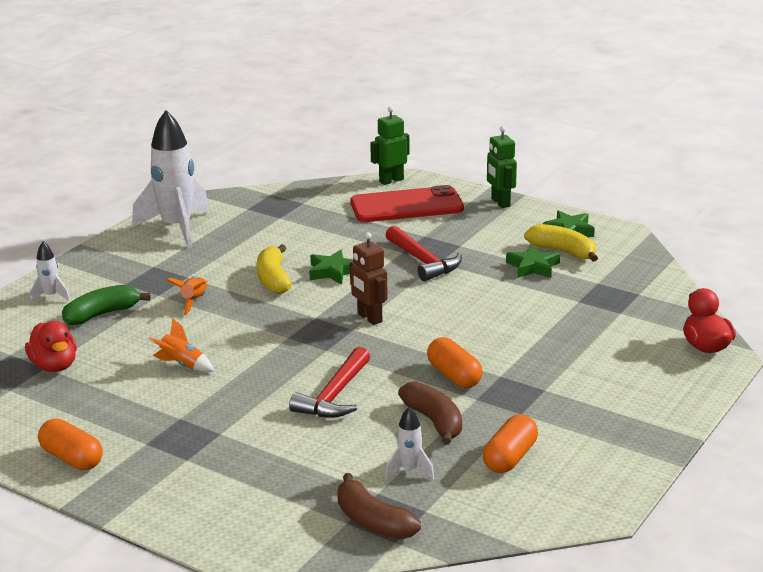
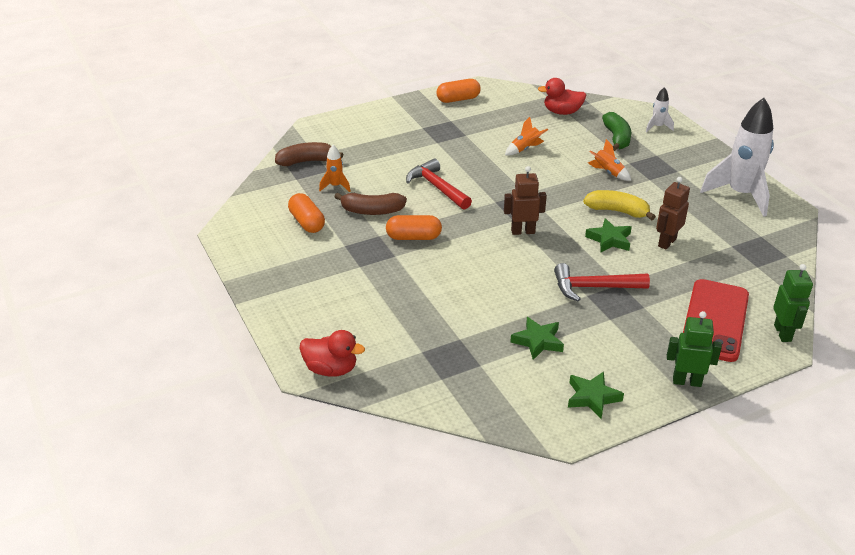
camera: 120 degrees right, 10 degrees up
(307, 245) = (666, 242): none -> brown robot
(409, 470) = (335, 186): white rocket -> orange rocket
(563, 251) = (553, 372): yellow banana -> none

